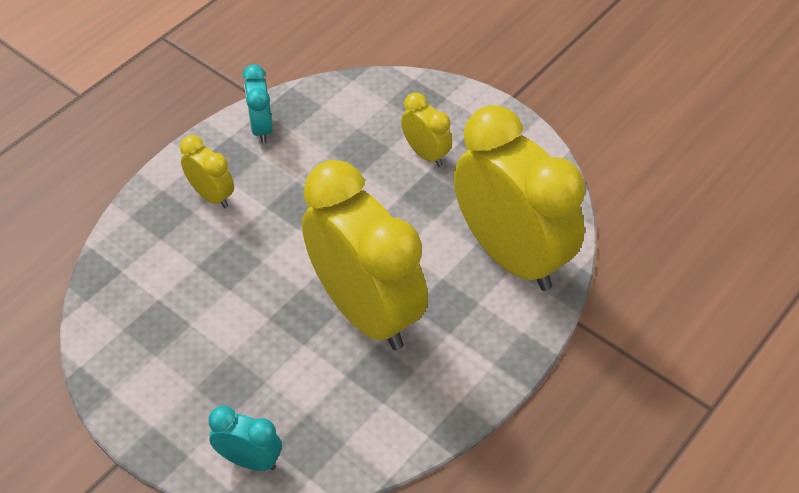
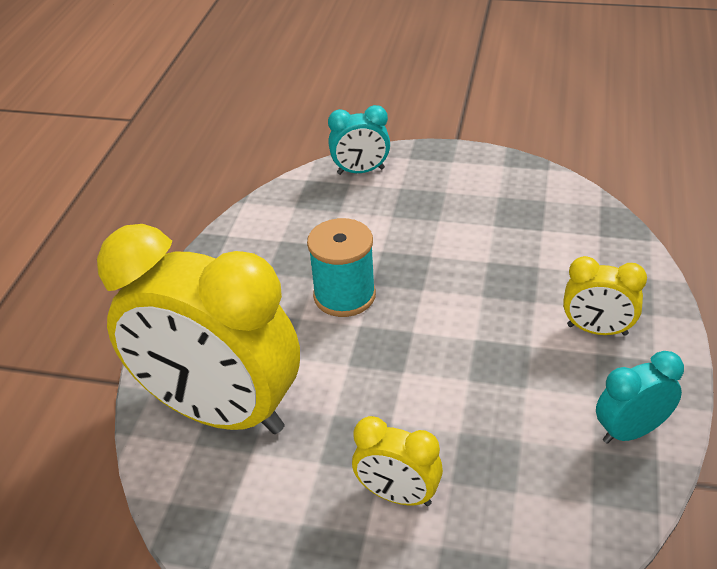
camera: 155 degrees right, 10 degrees down
(261, 128) = (631, 431): turquoise clock -> turquoise clock turned 75 degrees counterclockwise
(365, 311) = (344, 295): yellow clock -> turquoise spool

